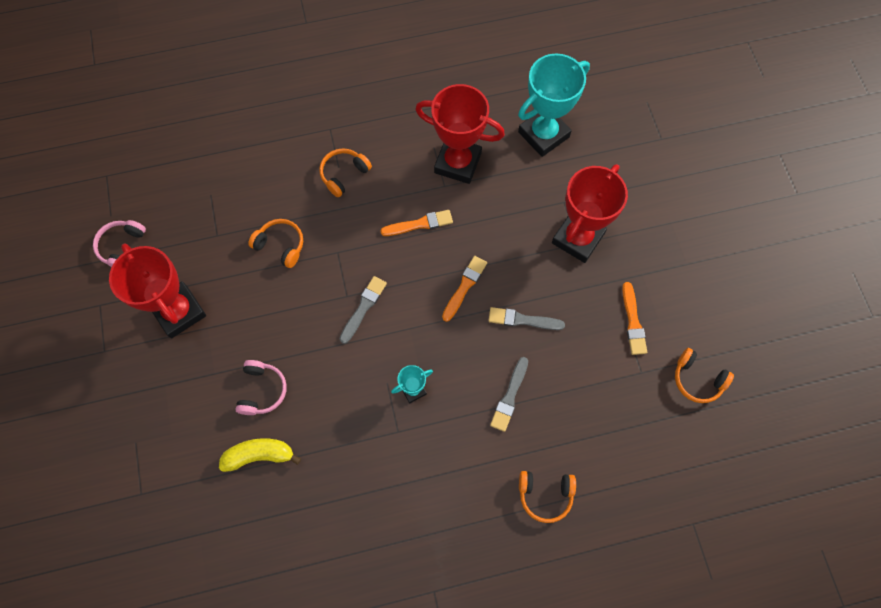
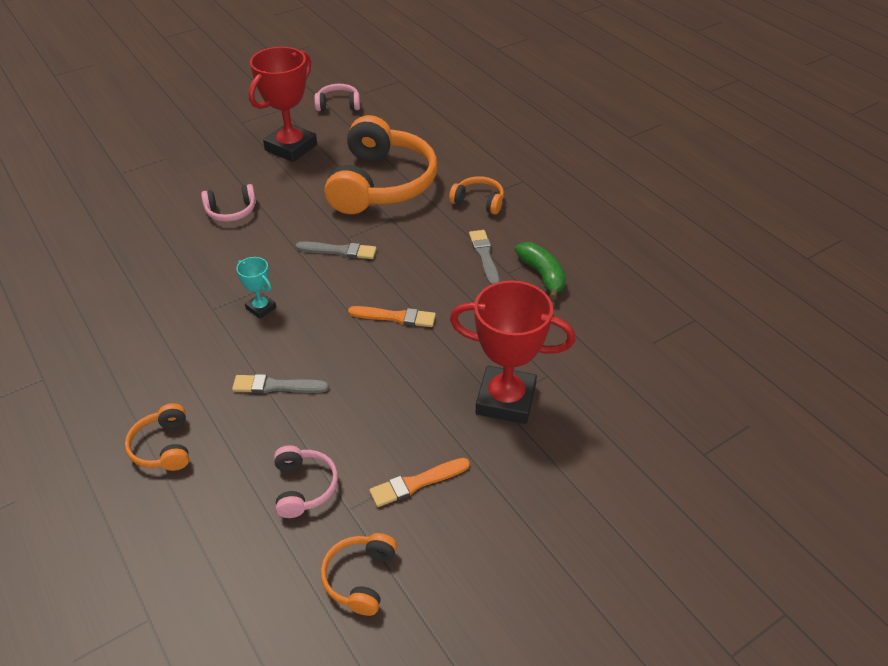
camera: 70 degrees right, 25 degrees down
(259, 455) = (168, 226): yellow banana -> none
(281, 245) = (381, 184): orange headphones -> orange headphones, size x2.28
(419, 224) = (452, 265): orange brush -> none
(457, 163) = (542, 275): red trophy -> green banana
(522, 320) = (375, 375): grey brush -> grey brush (484, 256)
(543, 134) = (627, 335): turquoise trophy -> none
(614, 398) = (304, 487): none -> pink headphones

